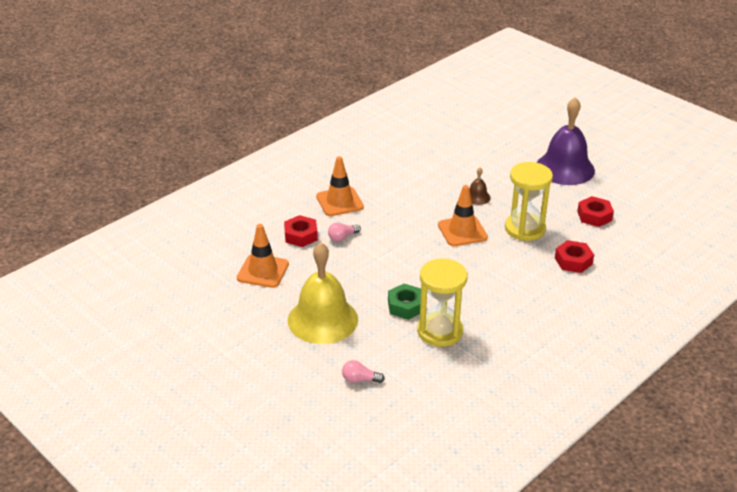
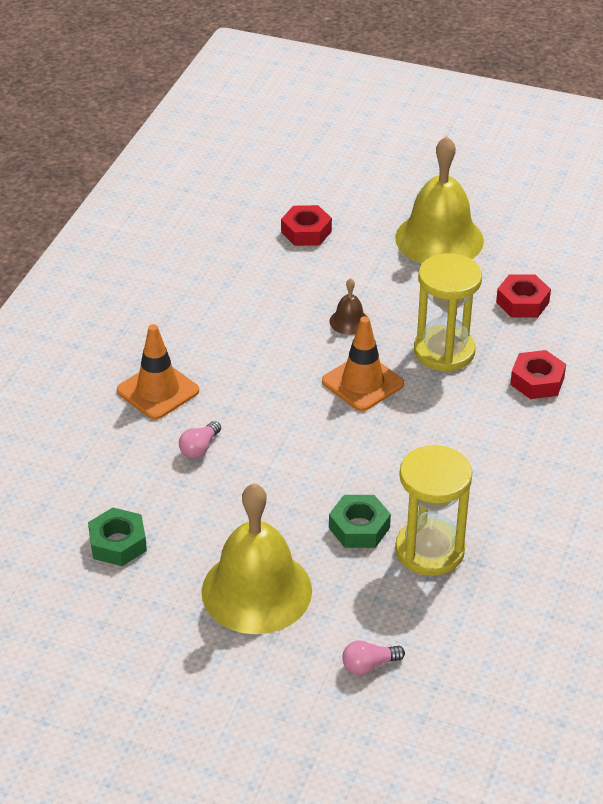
camera: 25 degrees left, 5 degrees up
(263, 271) = (118, 543): orange traffic cone -> green nut
(301, 235) = (136, 465): red nut -> red nut (306, 232)
(565, 168) = (439, 239): purple bell -> yellow bell

